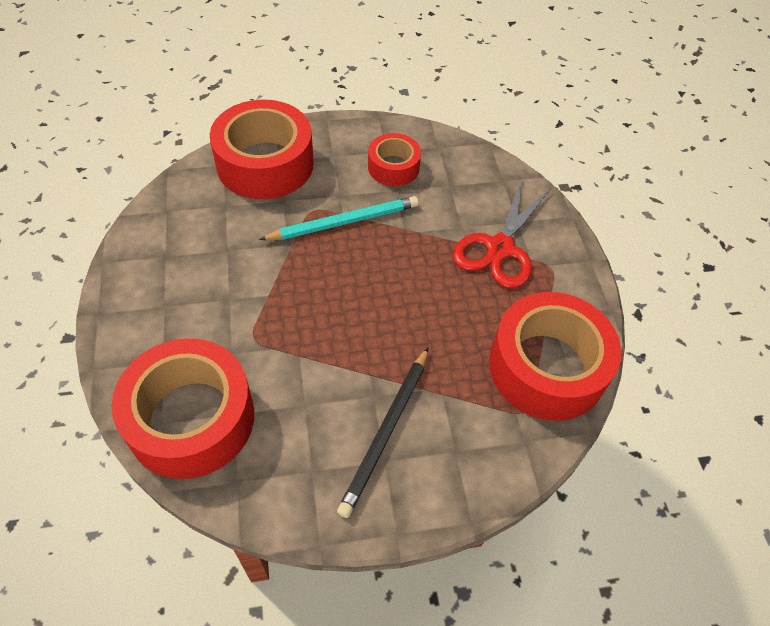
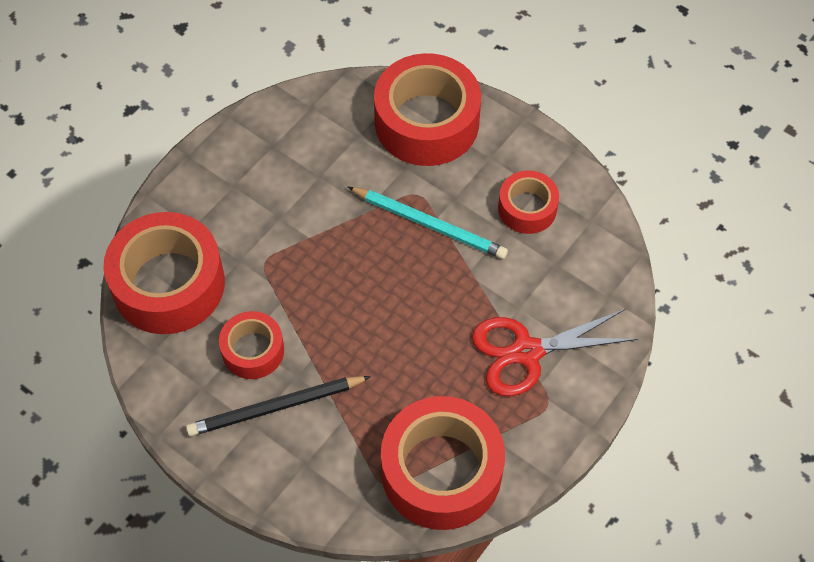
camera: 50 degrees right, 5 degrees up
(319, 407) = (253, 350): none -> red tape

